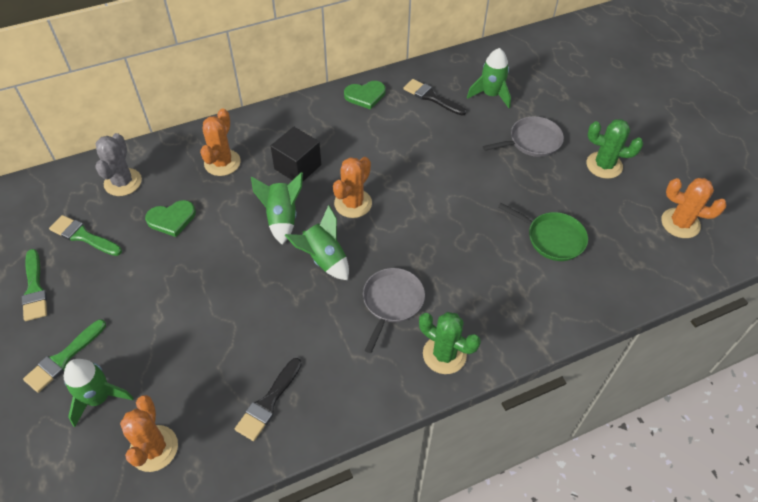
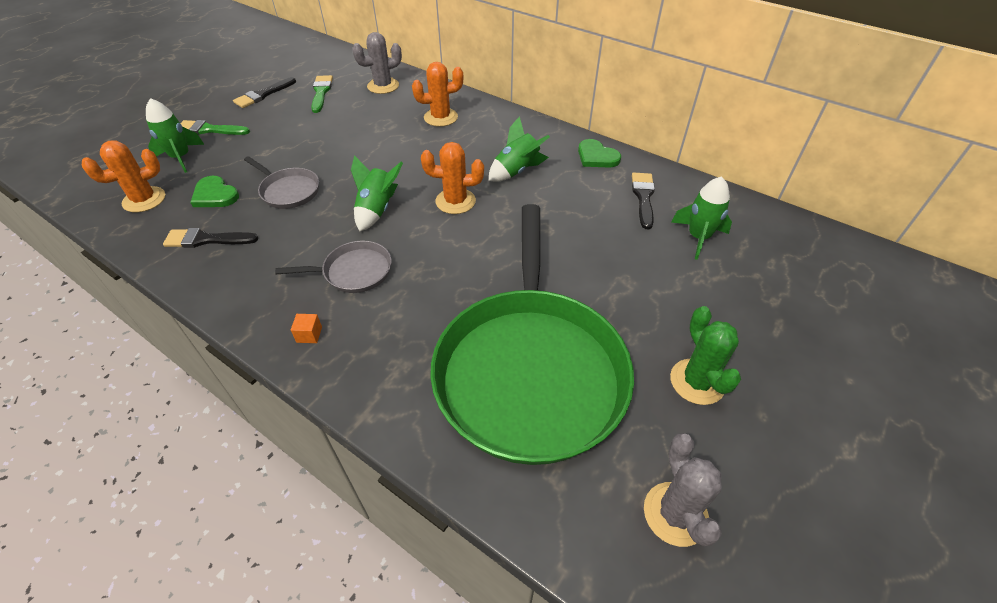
camera: 60 degrees right, 5 degrees down
(34, 289) = (263, 95): green brush -> black brush
(171, 219) = (364, 119): green heart -> green heart (215, 195)
(282, 218) = (406, 169): green rocket -> green rocket (517, 171)
(297, 167) = (471, 154): black cube -> none
(444, 354) = (309, 334): green cactus -> orange cube
(532, 141) = (665, 297): grey pan -> grey pan (288, 191)
(552, 238) = (530, 370): green pan -> green pan, size x2.43
(680, 223) = (675, 514): orange cactus -> grey cactus

